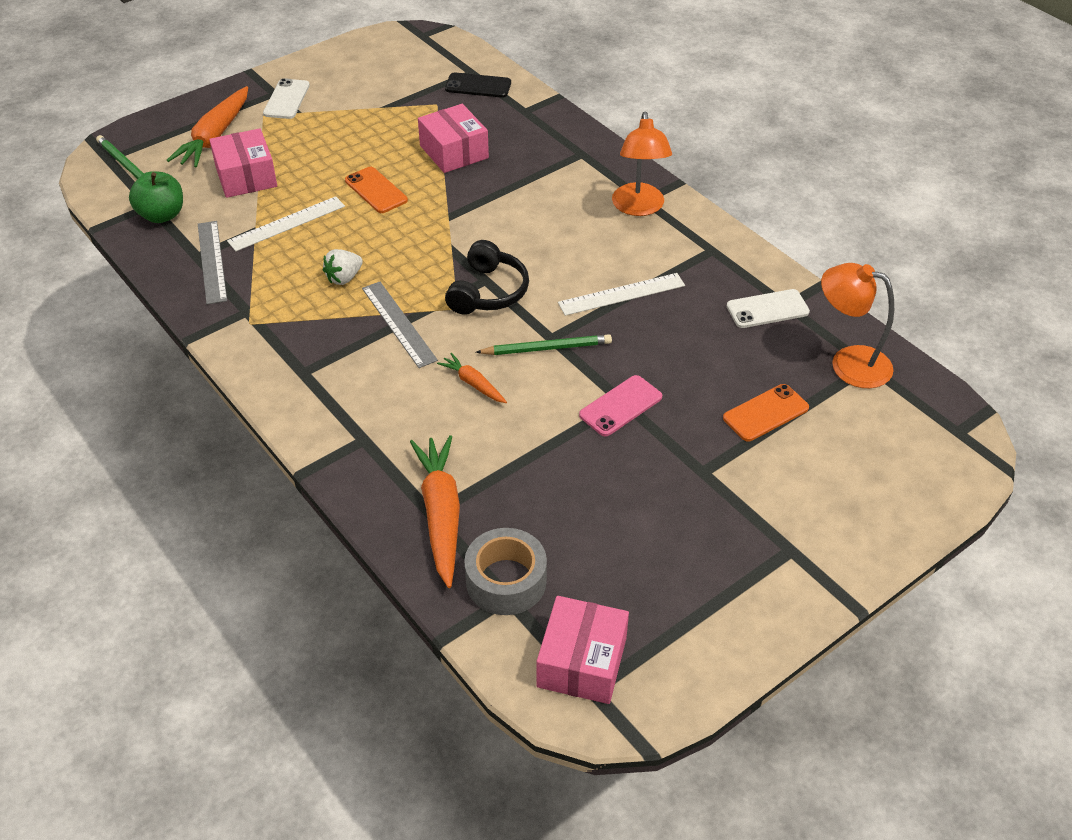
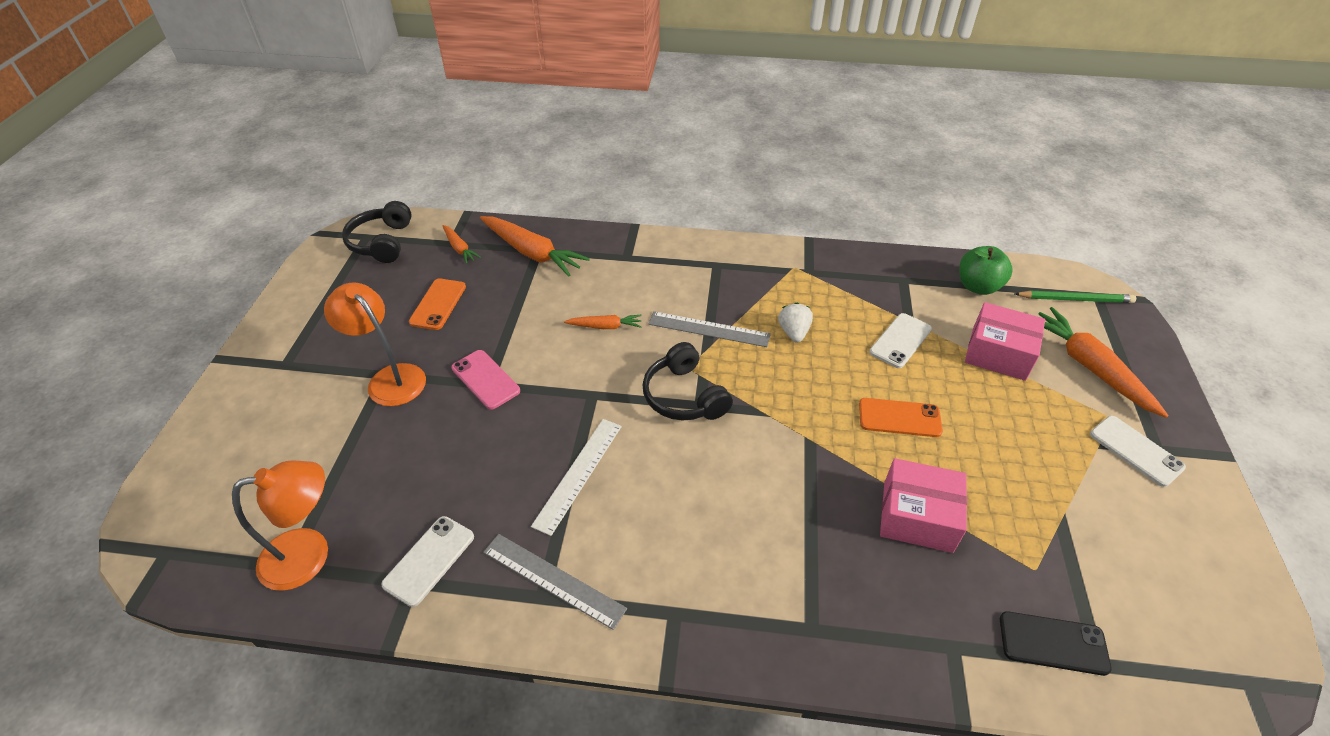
camera: 135 degrees right, 0 degrees up
(212, 261) = (887, 283): grey ruler -> grey ruler (553, 580)
(287, 223) = (900, 340): white ruler -> white phone
(478, 86) = (1053, 643): black phone -> black phone turned 45 degrees clockwise
(506, 581) = (459, 248): grey tape -> orange carrot
(547, 348) = (586, 384): green pencil -> none
(581, 662) = (382, 242): pink box -> black headphones
(620, 406) = (485, 379): pink phone -> pink phone turned 45 degrees counterclockwise
(639, 208) = (668, 595): orange lamp -> orange lamp (390, 378)
(765, 413) = (363, 450): orange phone -> orange phone (438, 304)

